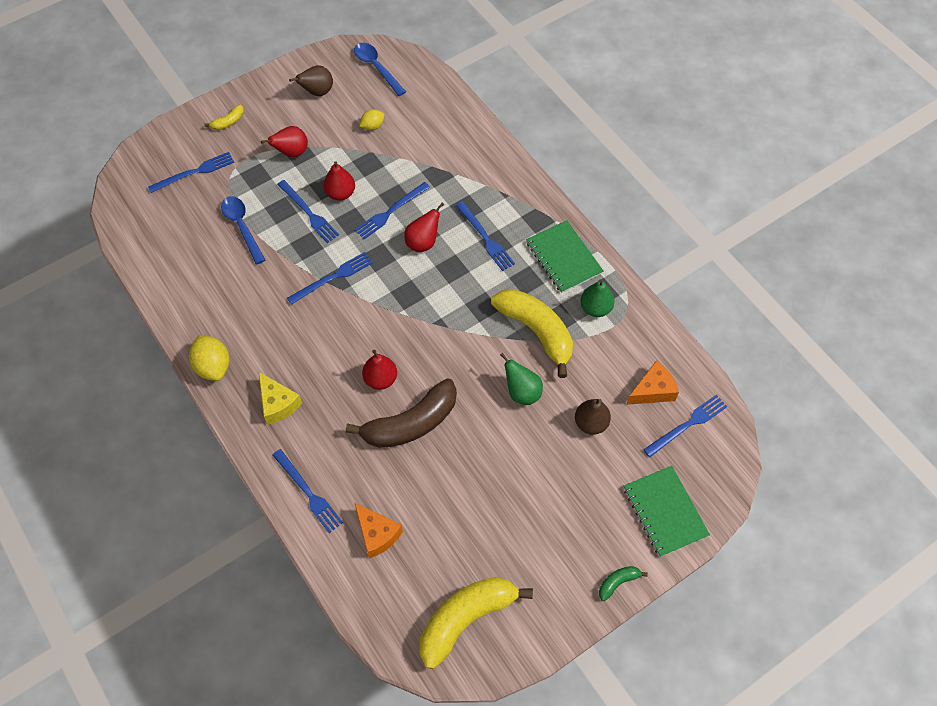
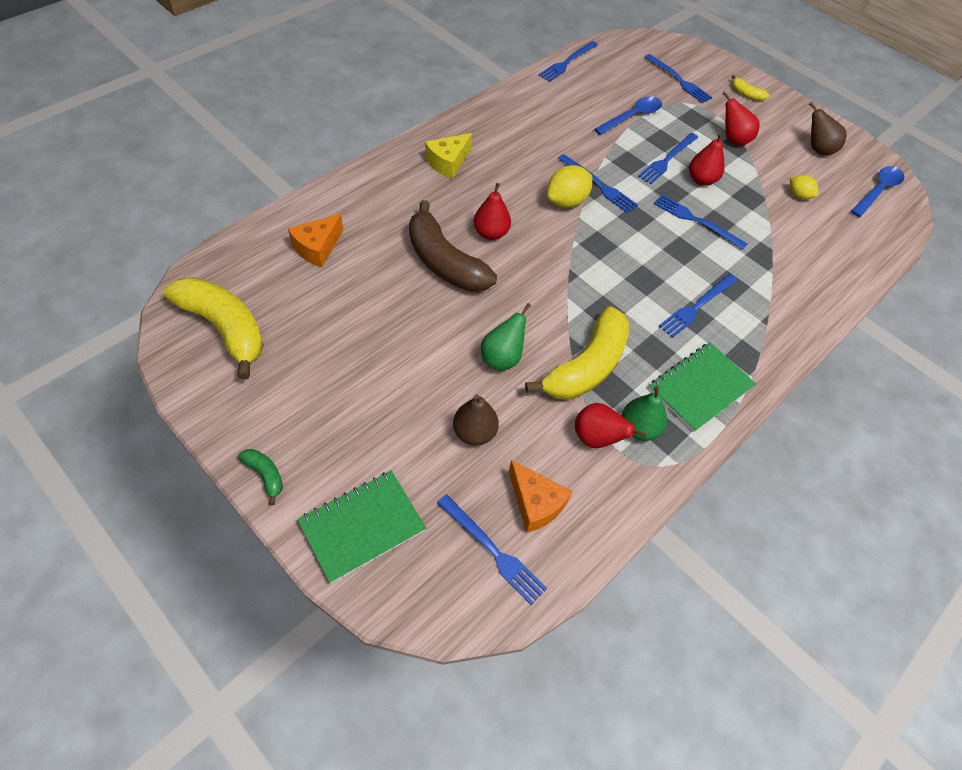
camera: 75 degrees right, 5 degrees down
(213, 366) = (478, 117): yellow lemon -> yellow lemon (566, 201)
(308, 492) = (358, 194): blue fork -> blue fork (567, 62)
(423, 242) = (668, 251): red pear -> red pear (596, 438)

